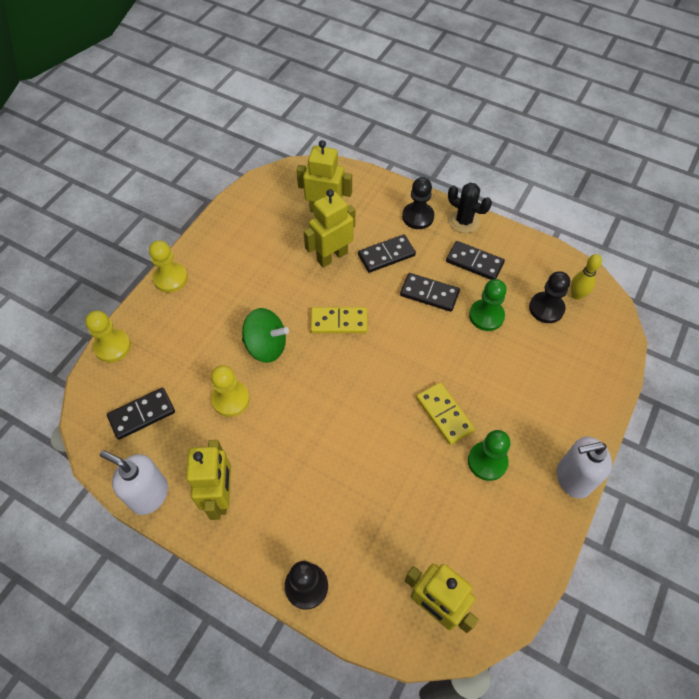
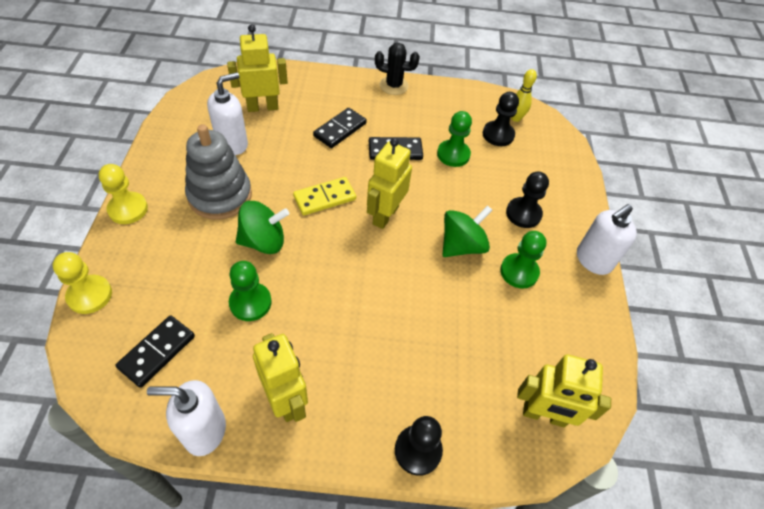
camera: 30 degrees left, 5 degrees down
(230, 399) = (250, 302): yellow pawn -> green pawn
(249, 290) = (220, 195): none -> grey stacking toy
(282, 241) = (232, 144): none -> white soap dispenser
(332, 256) = (289, 144): yellow robot -> yellow robot (385, 215)
(418, 217) = (352, 92): black pawn -> black pawn (523, 214)
(444, 414) = (462, 245): yellow domino -> green spinning top
(474, 262) = (420, 115): black domino -> none

